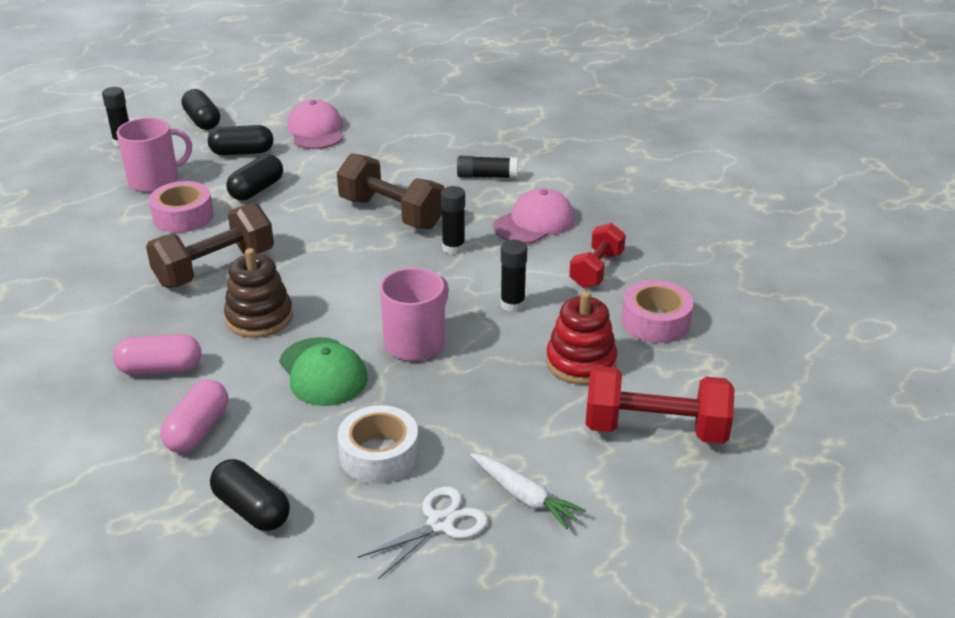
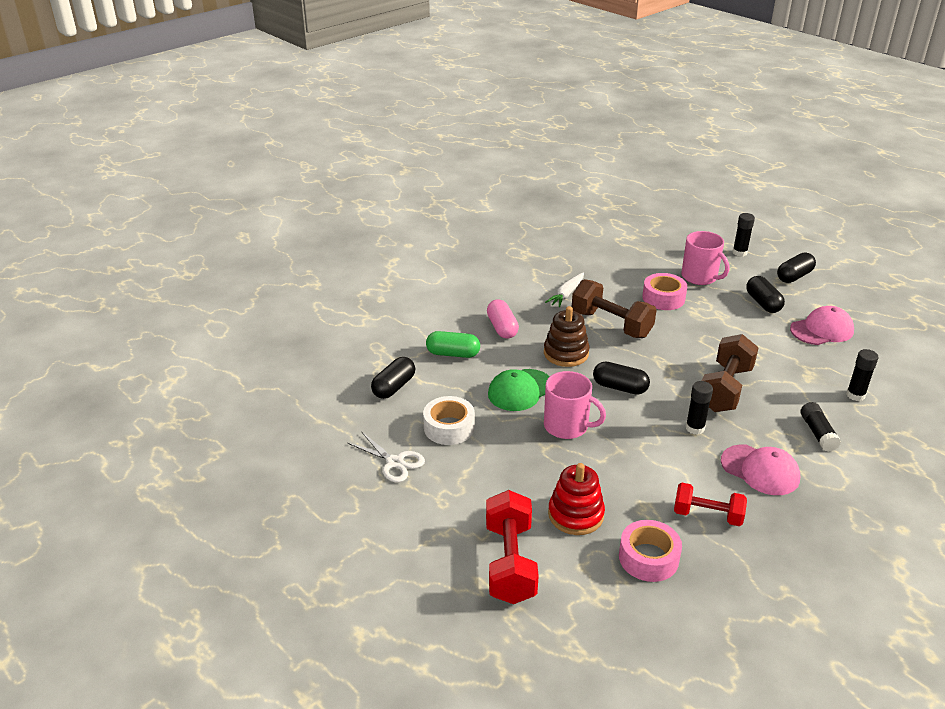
camera: 80 degrees right, 0 degrees up
(198, 430) = (453, 354): pink capsule -> green capsule
(257, 190) = (716, 320): black capsule -> black capsule (620, 387)
(512, 304) = (634, 469): black glue stick -> black glue stick (855, 395)
(524, 497) = (425, 497): white carrot -> white carrot (566, 294)

